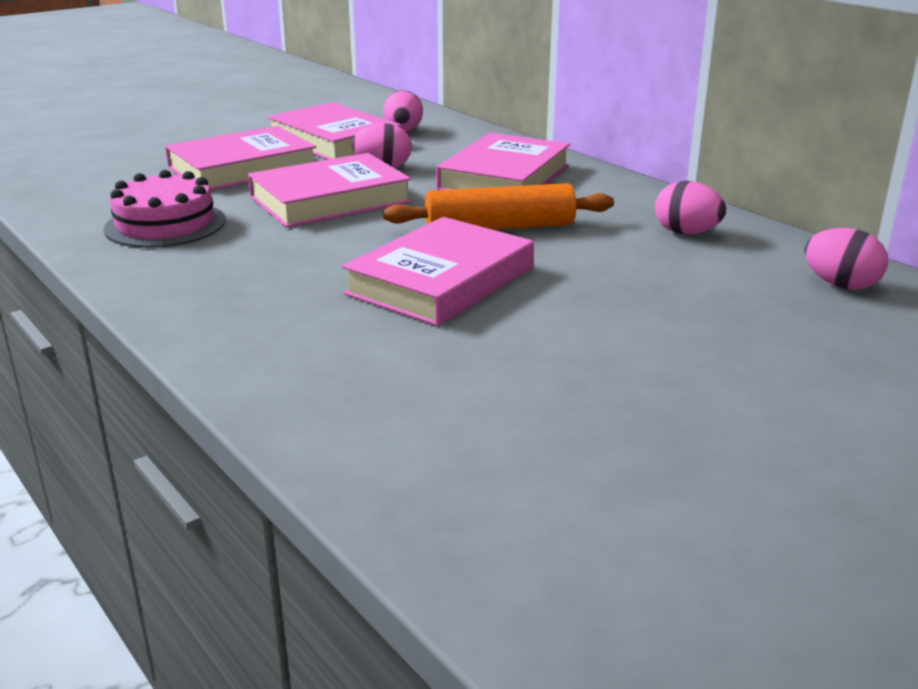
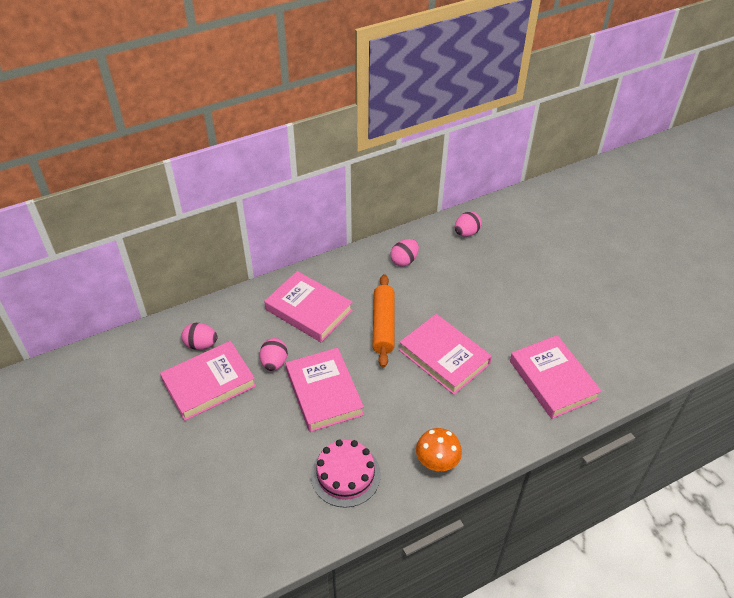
camera: 80 degrees left, 20 degrees up
(177, 287) = (436, 463): none -> orange mushroom
(242, 168) = (251, 436): pink book -> pink book (553, 380)

